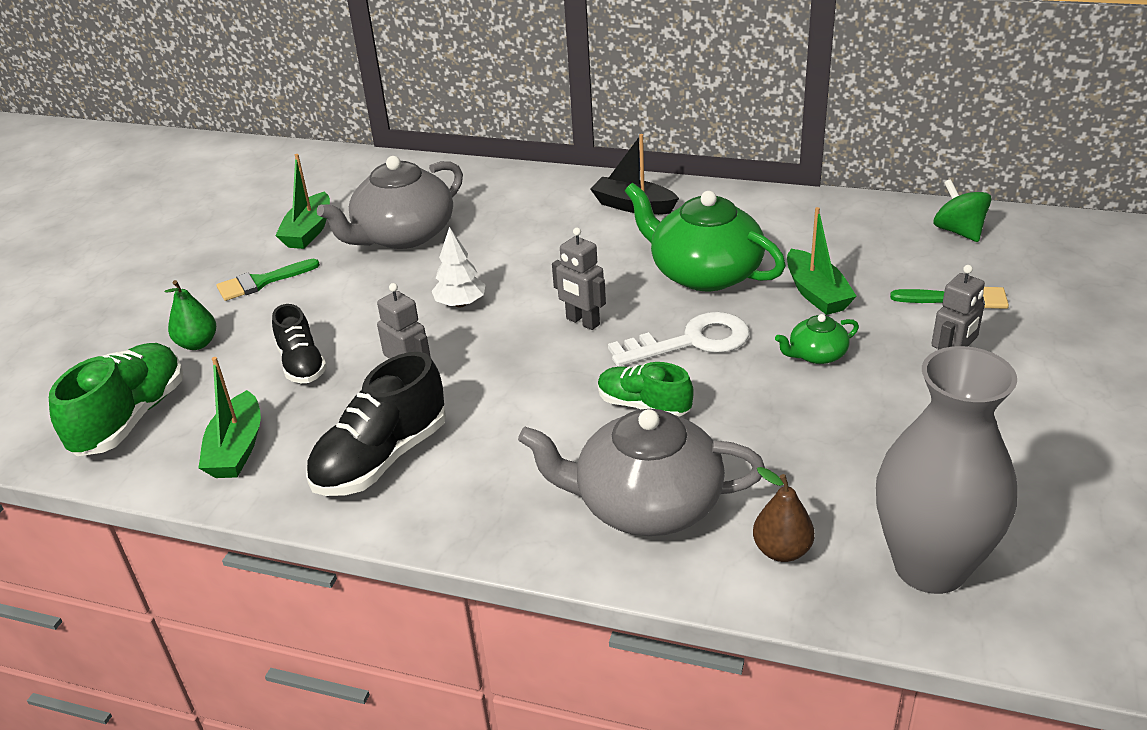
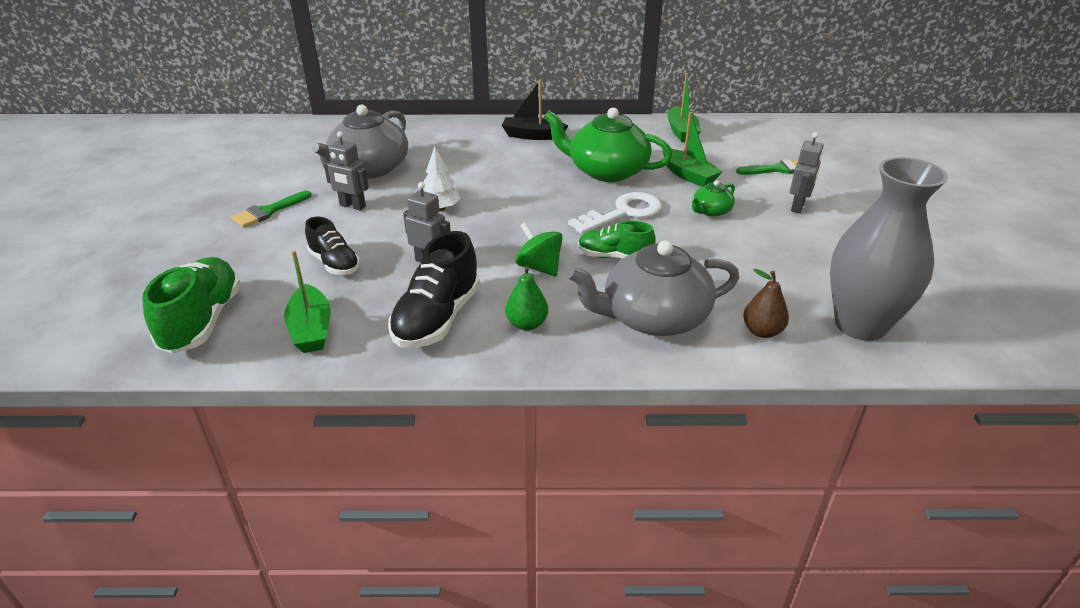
camera: 20 degrees left, 0 degrees up
(197, 344) = (235, 260): green pear -> green pear (527, 324)
(309, 231) = (290, 174): green boat -> green boat (681, 132)
(582, 322) = (539, 210): grey robot -> grey robot (352, 206)
(958, 231) = (755, 132): green spinning top -> green spinning top (539, 267)

